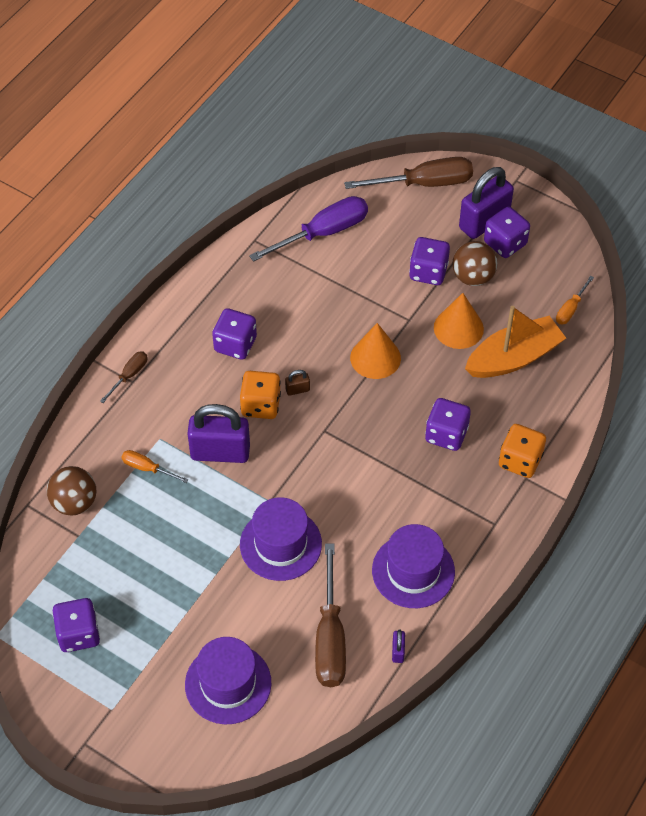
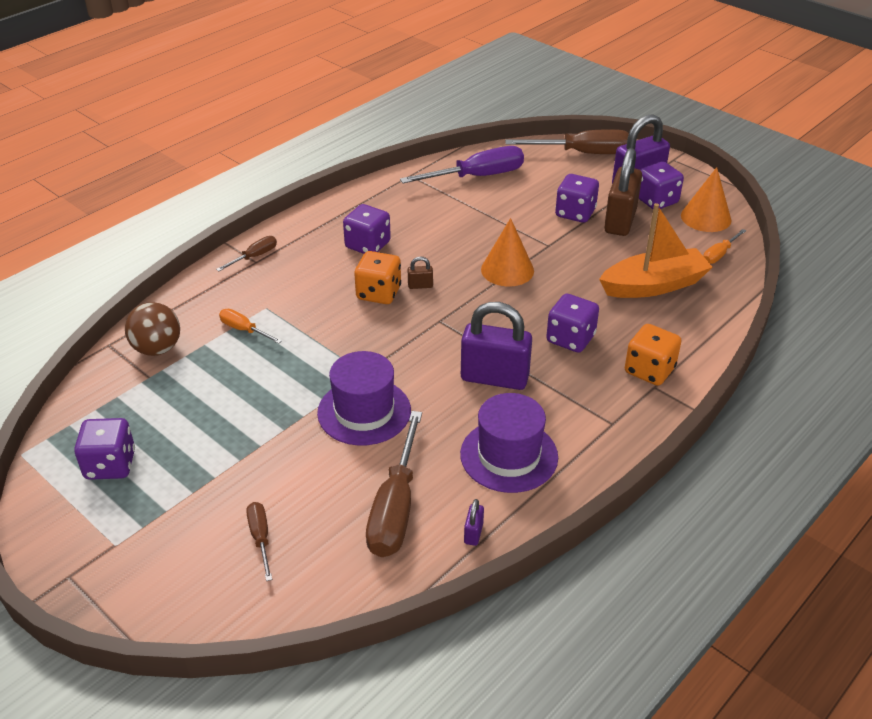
camera: 10 degrees right, 15 degrees down
(220, 452) = (324, 326): purple padlock -> purple padlock (494, 378)
(228, 684) = (260, 538): purple hat -> brown screwdriver
(458, 328) = (598, 257): orange cone -> orange cone (706, 217)
(473, 277) = (620, 221): brown ball -> brown padlock

